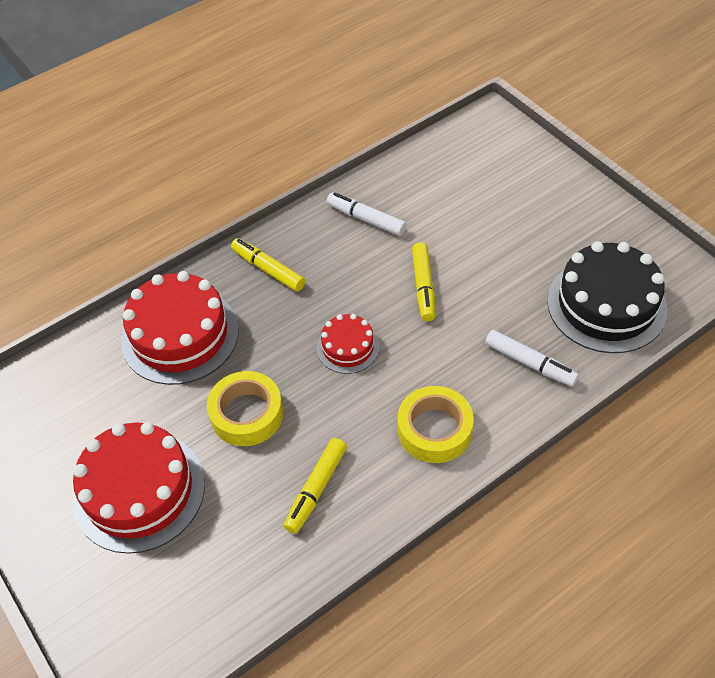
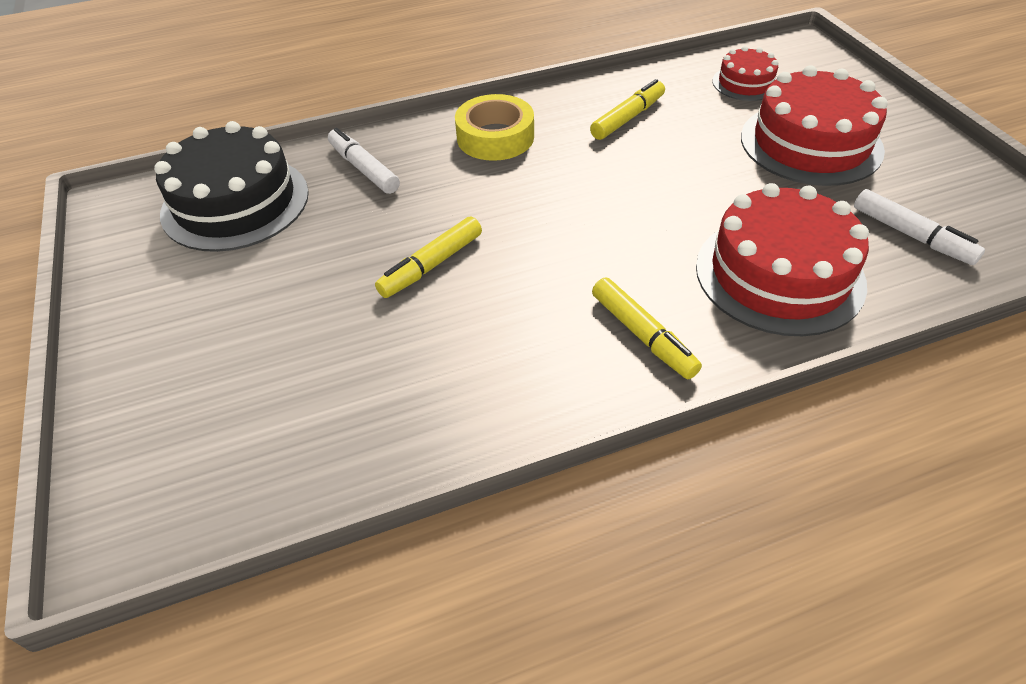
camera: 165 degrees left, 5 degrees down
(247, 414) = (692, 181): yellow tape -> none
(348, 347) = (557, 219): red cake -> red cake (745, 83)
(366, 219) = (464, 381): white marker -> white marker (911, 235)
(423, 286) = (431, 265): yellow marker -> yellow marker turned 150 degrees counterclockwise

